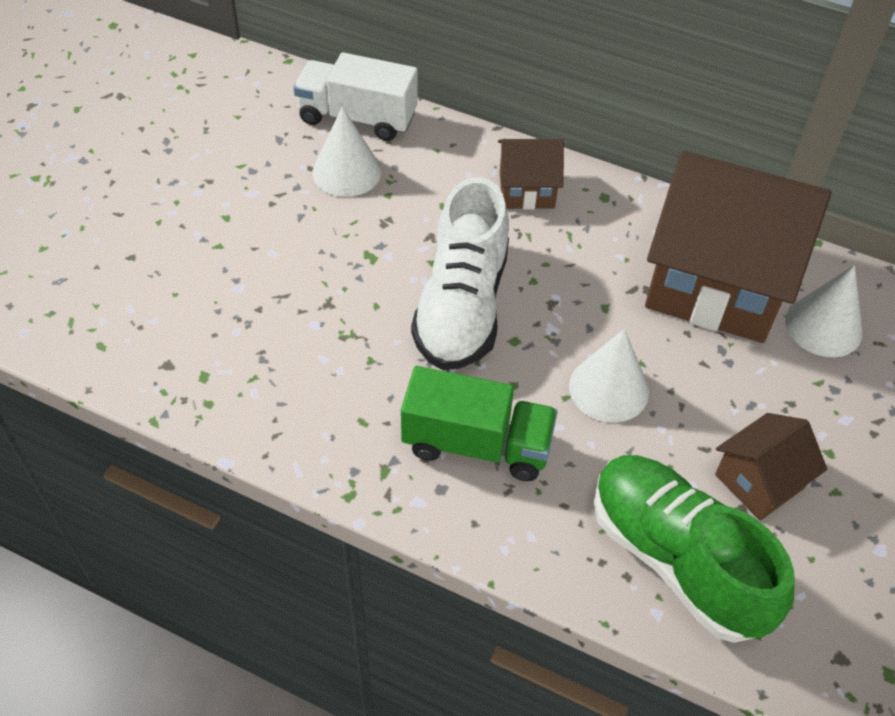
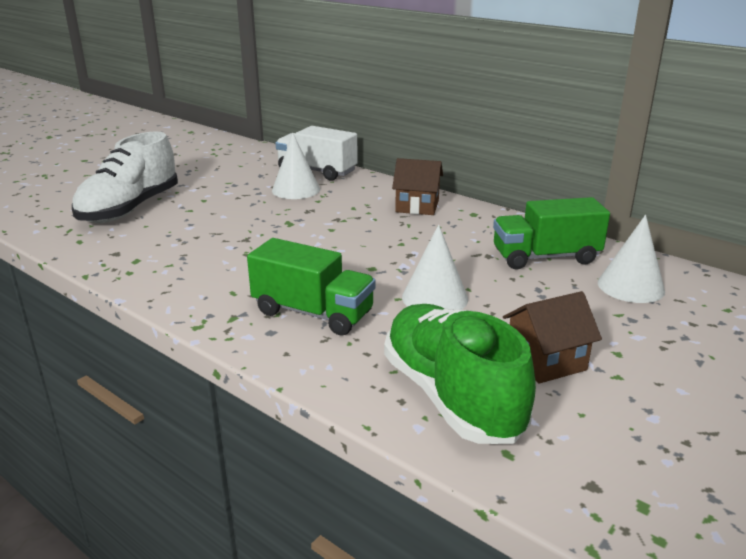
camera: 15 degrees right, 25 degrees down
(462, 306) = (341, 249): white shoe -> white shoe (130, 209)
(716, 282) = (545, 257): brown house -> green truck

